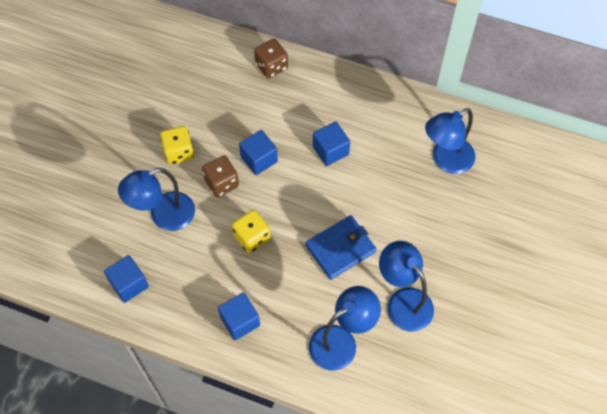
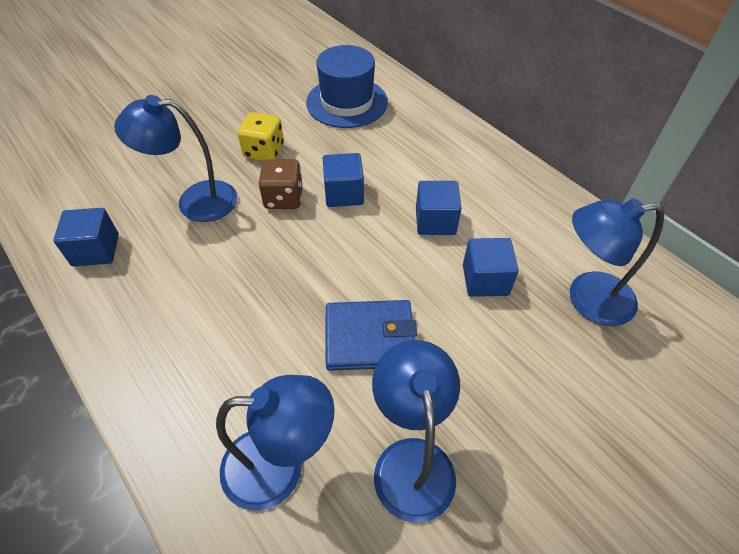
camera: 30 degrees right, 10 degrees down
(206, 79) = (347, 102): none -> blue hat
(240, 321) = (174, 359): blue cube -> blue cube (485, 280)
(252, 237) = (270, 269): yellow dice -> none
(271, 66) = (424, 117): brown dice -> none

